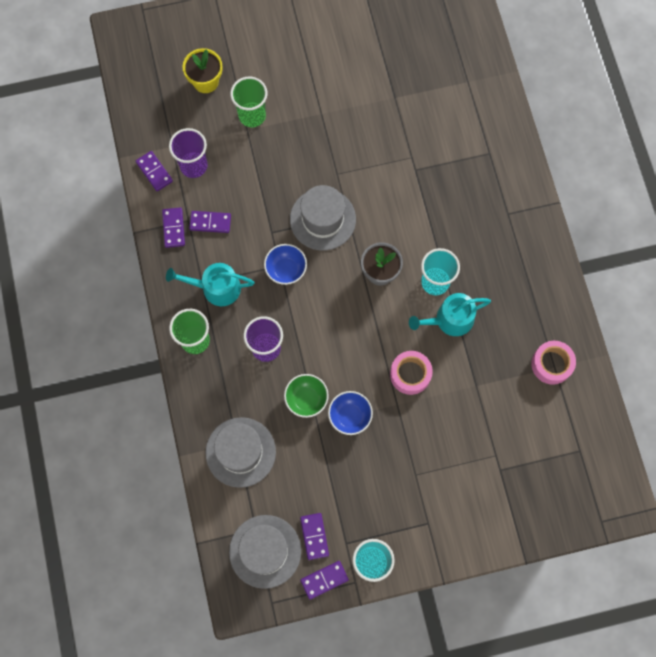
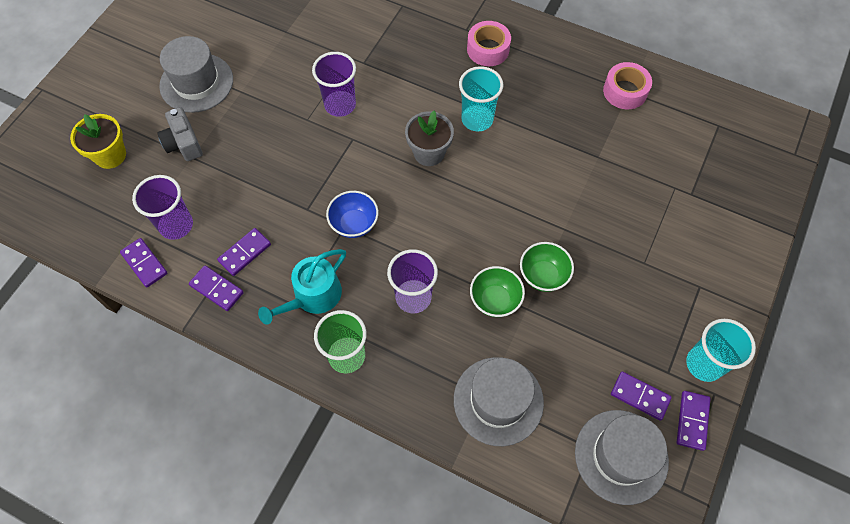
camera: 50 degrees left, 10 degrees down
(154, 172) = (144, 263): purple domino -> purple domino turned 45 degrees clockwise
(252, 115) = (183, 143): green cup -> grey camera
(322, 219) = (336, 160): grey hat -> grey hat (196, 83)
(350, 416) = (543, 275): blue bowl -> green bowl
(367, 184) = (340, 105): none -> purple cup
(410, 374) = (545, 198): pink tape -> pink tape (488, 49)
(450, 320) = (521, 133): turquoise watering can -> none

